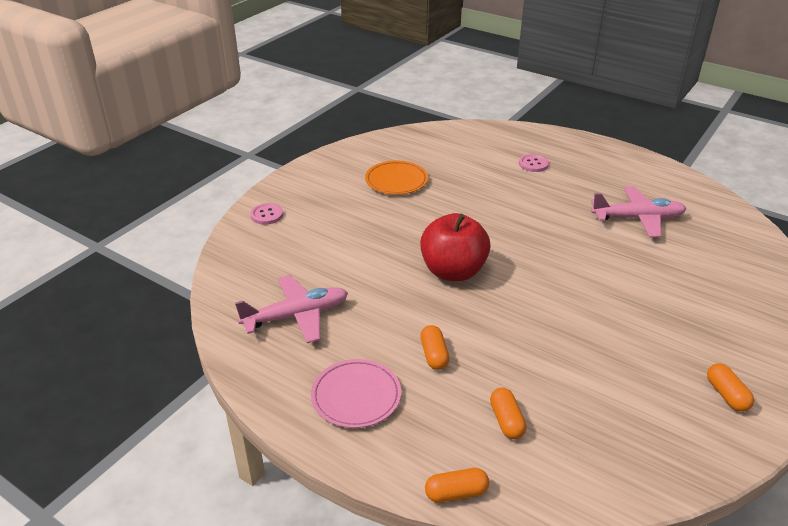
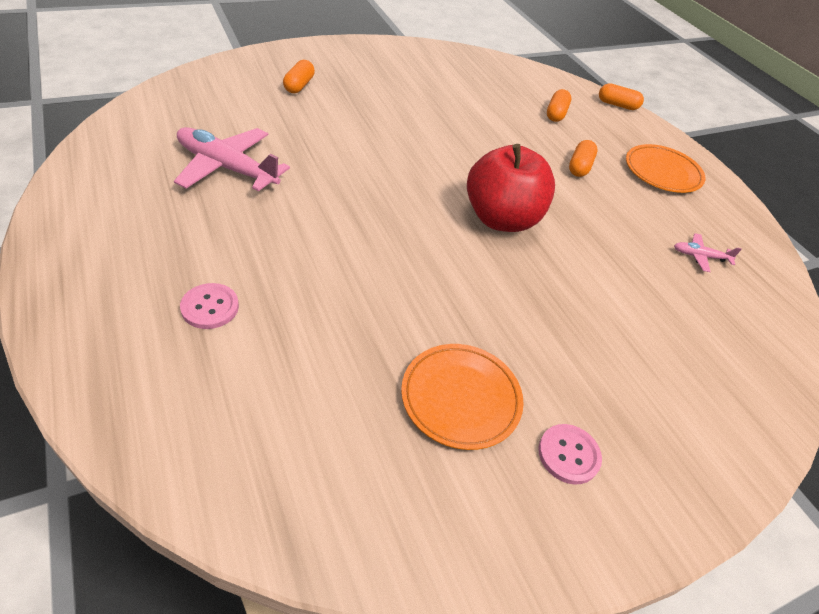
camera: 155 degrees left, 10 degrees up
(267, 215) = (718, 438): pink button -> pink button (568, 455)
(296, 316) = (700, 256): pink plane -> pink plane, size x0.47
(356, 396) = (662, 172): pink plate -> orange plate
(726, 395) = (392, 60): orange capsule -> orange capsule (299, 85)

